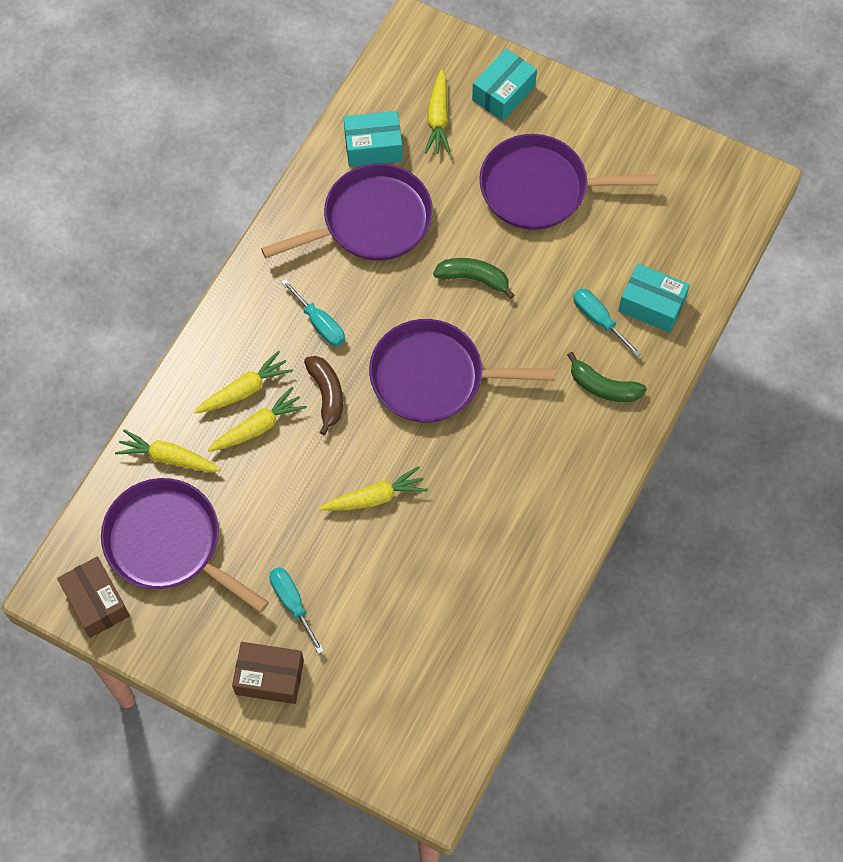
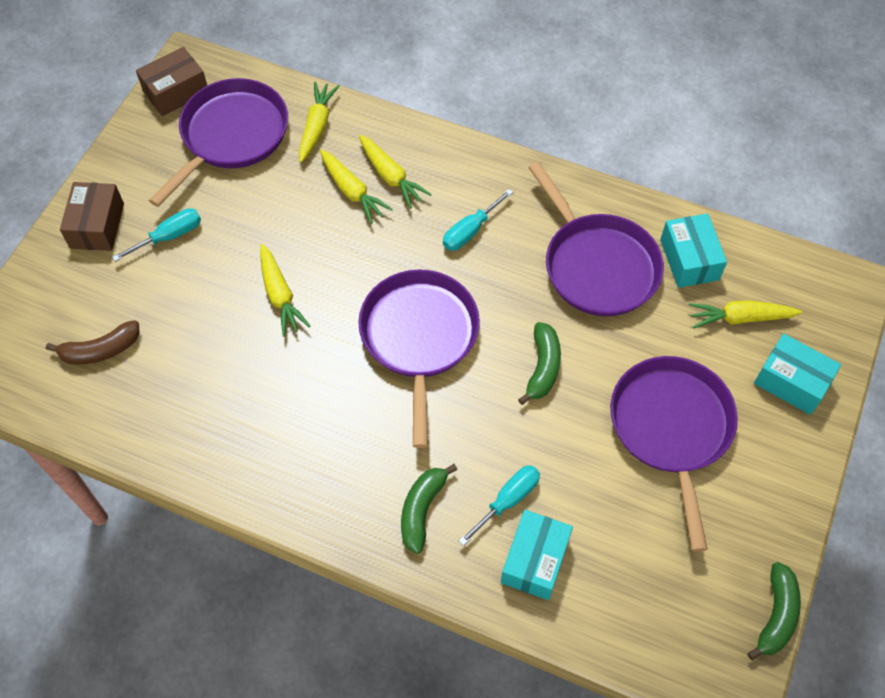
camera: 85 degrees right, 5 degrees down
(327, 395) = (390, 244): brown banana -> brown banana (100, 350)
(702, 144) = (776, 615): none -> green banana

